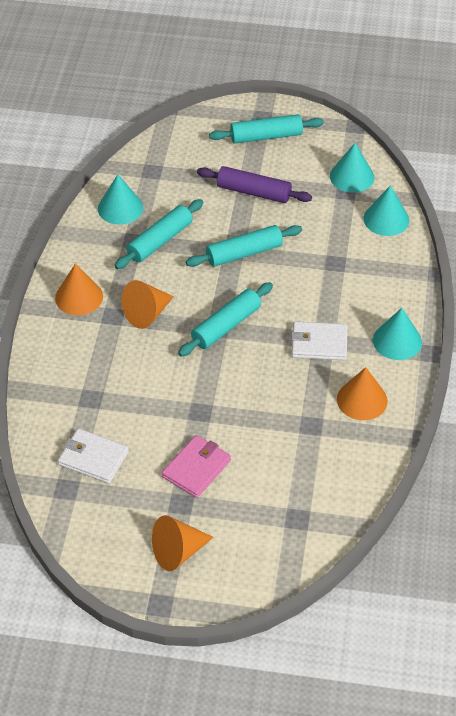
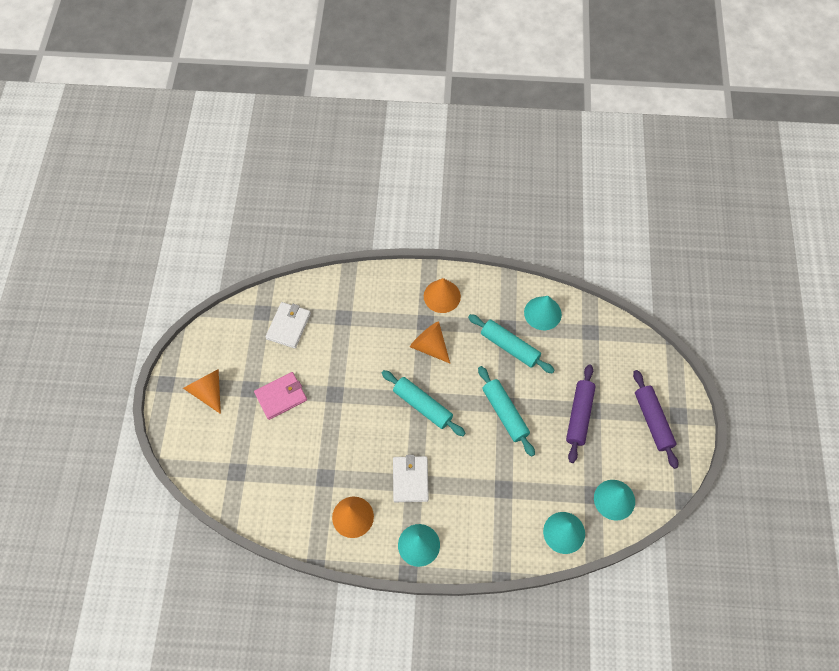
camera: 85 degrees right, 15 degrees up
(196, 468) = (281, 396): pink wallet -> pink wallet turned 60 degrees counterclockwise
(266, 136) = (652, 421): turquoise rolling pin -> purple rolling pin

